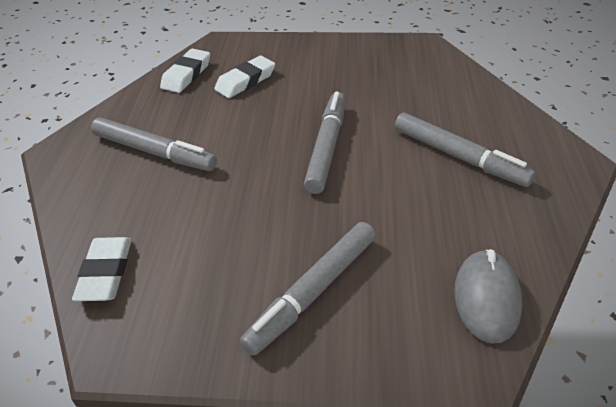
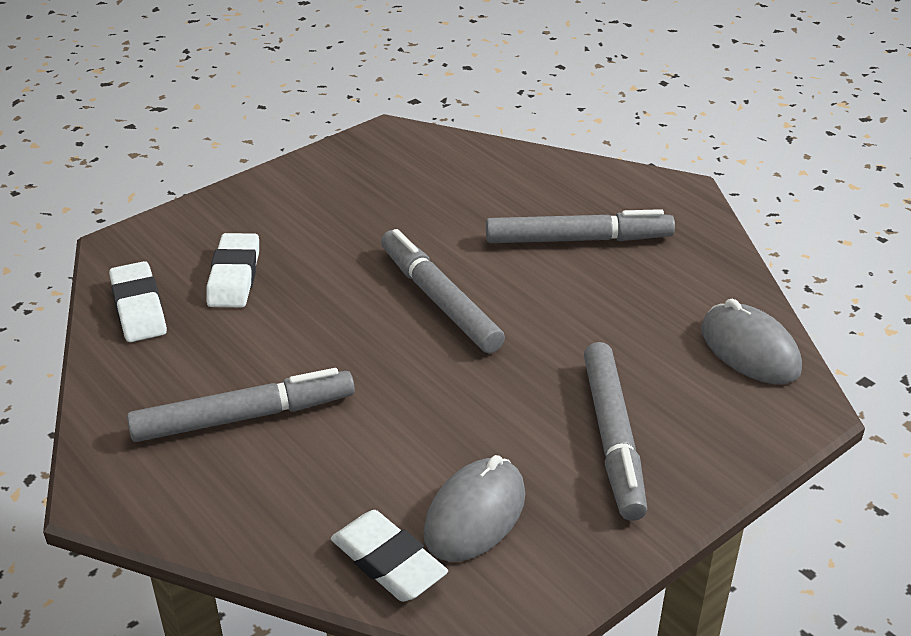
camera: 45 degrees left, 5 degrees down
(178, 280) = (475, 515): none -> grey mouse

